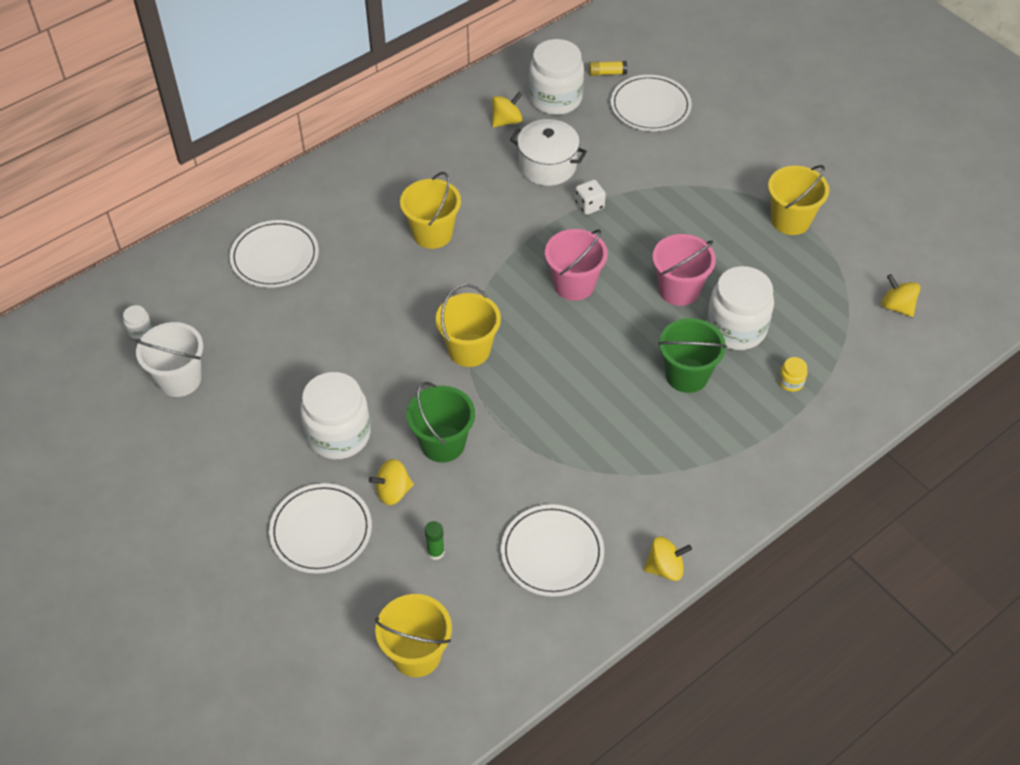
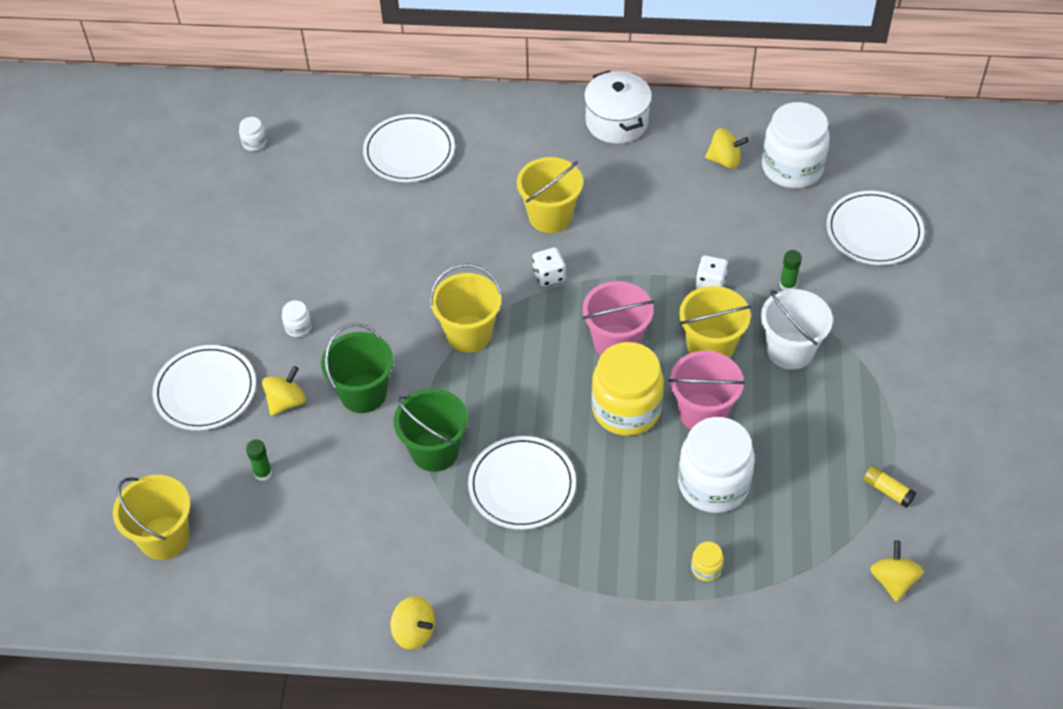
camera: 45 degrees right, 0 degrees up
(180, 379) = (239, 200): white bucket -> white bucket (790, 350)
(338, 434) = (298, 327): white jar -> white jar, size x0.41
(393, 491) = (286, 402): yellow spinning top -> yellow spinning top turned 105 degrees clockwise
(478, 273) = (549, 275): none -> white dice
(547, 166) = (714, 223): white pot -> white pot (617, 122)
(552, 552) = (344, 545): white plate -> white plate (522, 485)
(607, 73) = (869, 175): yellow glue stick -> yellow glue stick (887, 491)
(630, 322) = (626, 409): none -> yellow jar
(637, 174) = (787, 285): none -> green glue stick
(686, 375) = (621, 491): green bucket -> green bucket (434, 451)
(790, 220) = (884, 426): yellow bucket -> yellow bucket (710, 347)

